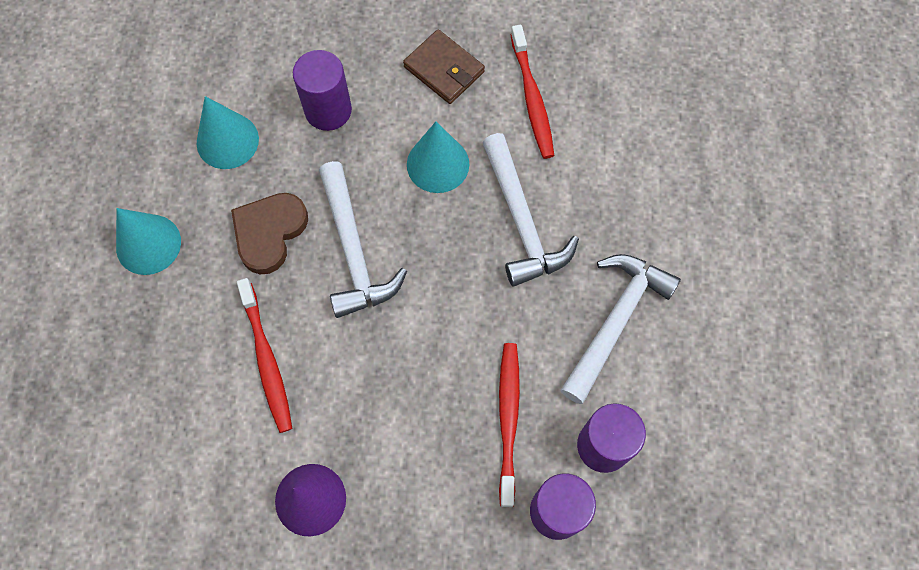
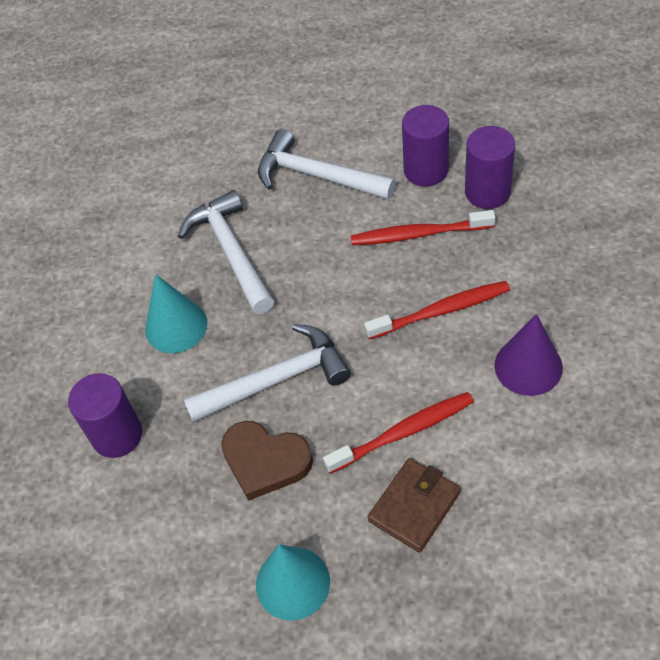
camera: 90 degrees left, 15 degrees down
(227, 141) = (158, 529): turquoise cone -> none
(444, 69) = (68, 339): brown wallet -> brown wallet (414, 506)
(522, 221) = (231, 252): white hammer -> white hammer turned 90 degrees counterclockwise
(532, 98) = (102, 263): red toothbrush -> red toothbrush (441, 311)

